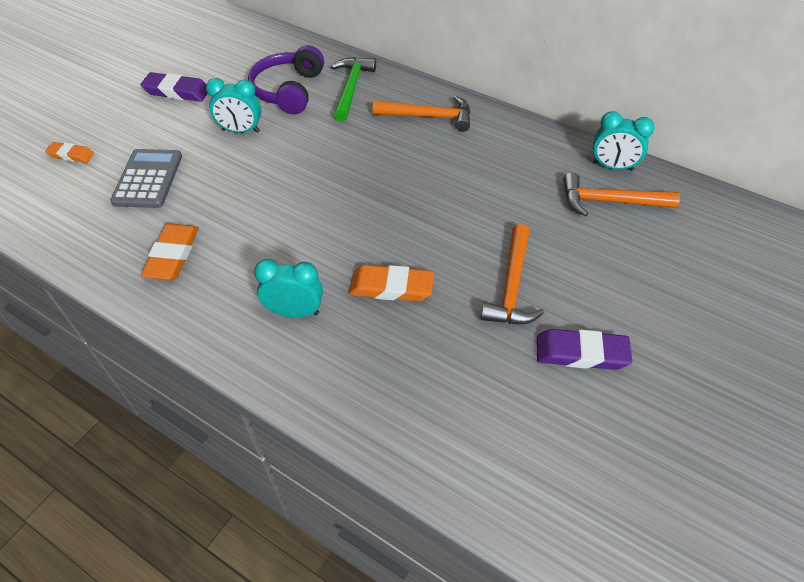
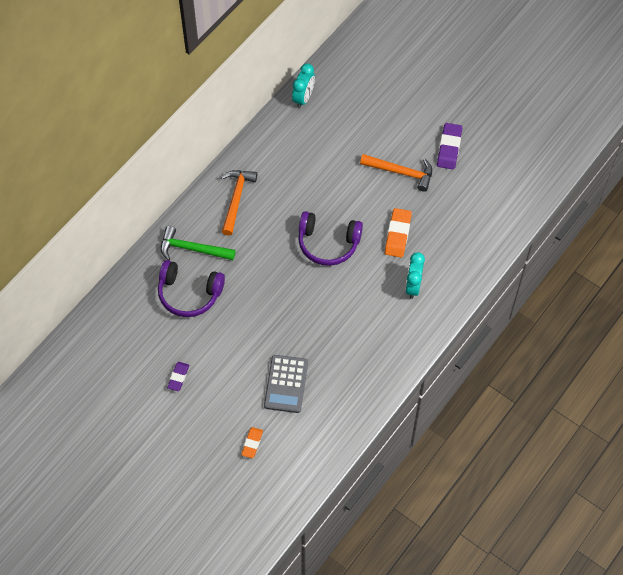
camera: 85 degrees left, 10 degrees up
(148, 179) = (286, 384): grey calculator -> grey calculator turned 90 degrees counterclockwise
(172, 255) = (362, 358): orange eraser -> none
(177, 91) = (178, 377): purple eraser -> purple eraser, size x0.62
(241, 131) = (237, 326): turquoise clock -> none
(368, 207) = (328, 243): none -> purple headphones
(610, 201) = (336, 107): orange hammer -> none

